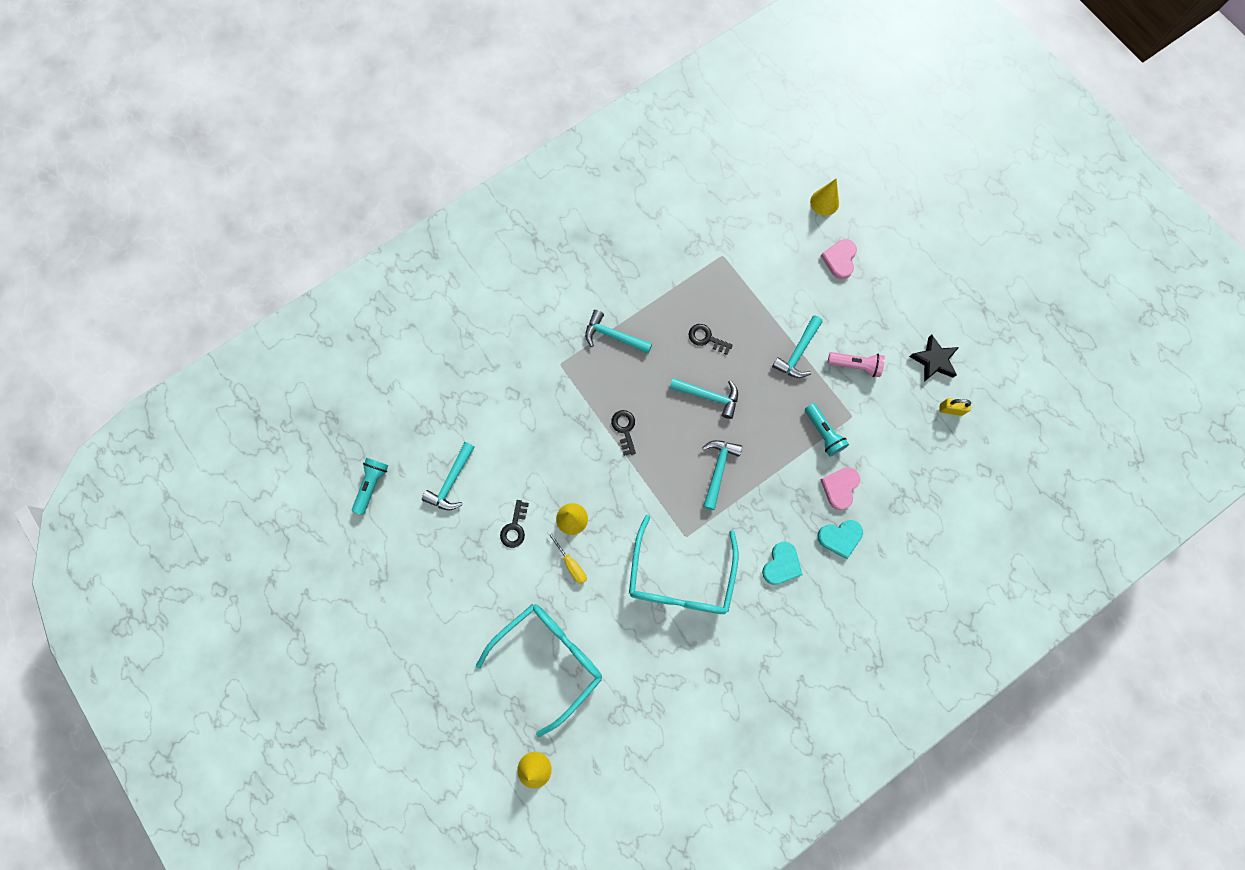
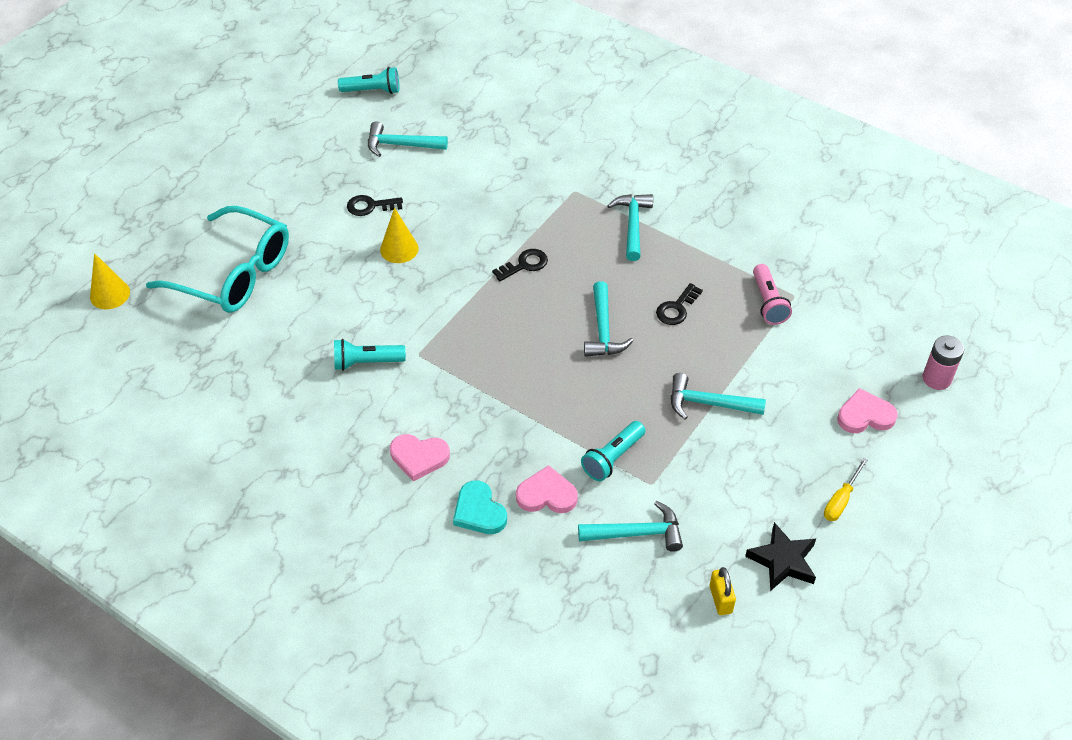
camera: 70 degrees right, 25 degrees down
(571, 563) = (347, 262): yellow screwdriver -> yellow screwdriver (841, 500)
(680, 577) = (366, 362): turquoise glasses -> turquoise flashlight
(706, 338) = (676, 308): black key -> black key turned 150 degrees counterclockwise
(718, 470) = (514, 363): turquoise hammer -> turquoise hammer (637, 533)
(781, 565) = (419, 457): turquoise heart -> pink heart
(824, 202) = (936, 379): yellow cone -> pink battery
(855, 366) = (724, 470): pink flashlight -> pink flashlight (768, 302)

